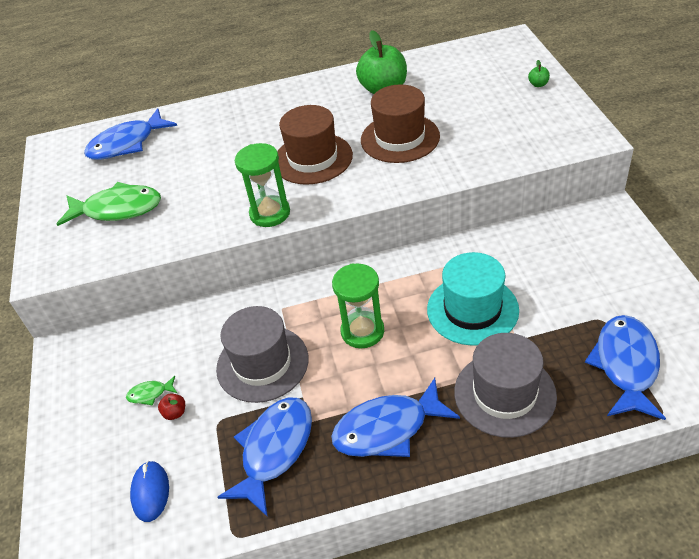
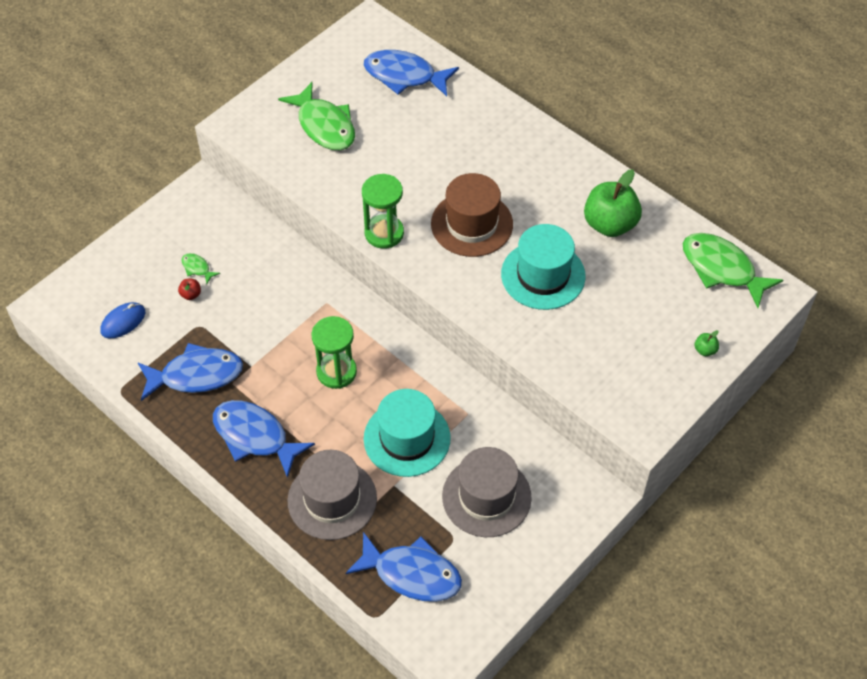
camera: 50 degrees right, 10 degrees up
(262, 363) = (265, 322): grey hat -> grey hat (486, 497)
(400, 138) = (543, 275): brown hat -> turquoise hat
(471, 54) = (722, 269): none -> green fish
(626, 365) = (411, 574): blue fish -> blue fish turned 45 degrees clockwise

